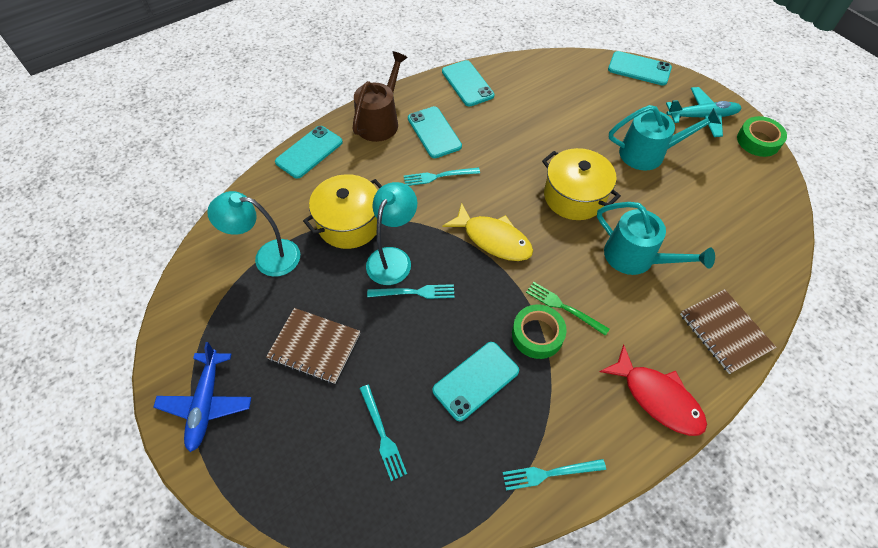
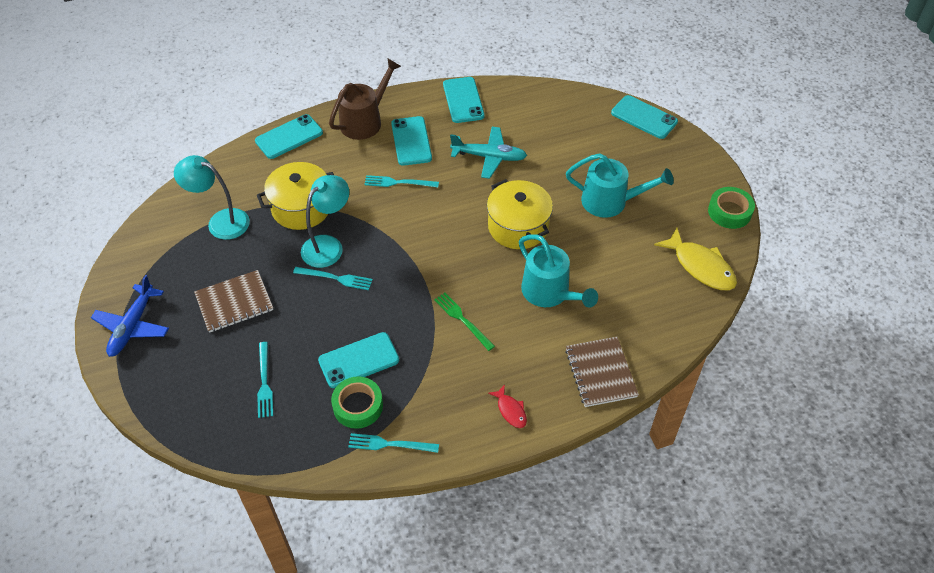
camera: 15 degrees right, 5 degrees down
(314, 346) = (234, 302): brown notebook -> brown notebook turned 60 degrees counterclockwise
(493, 239) = (425, 248): yellow fish -> yellow fish (700, 266)
(537, 334) = (428, 336): green tape -> green tape (358, 406)
(657, 398) = (510, 410): red fish -> red fish, size x0.52
(702, 117) = (684, 177): turquoise plane -> turquoise plane (489, 157)

